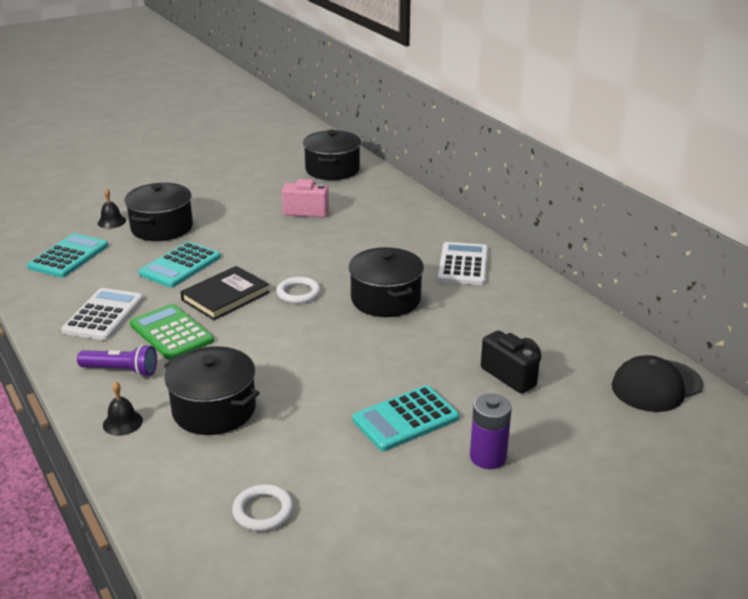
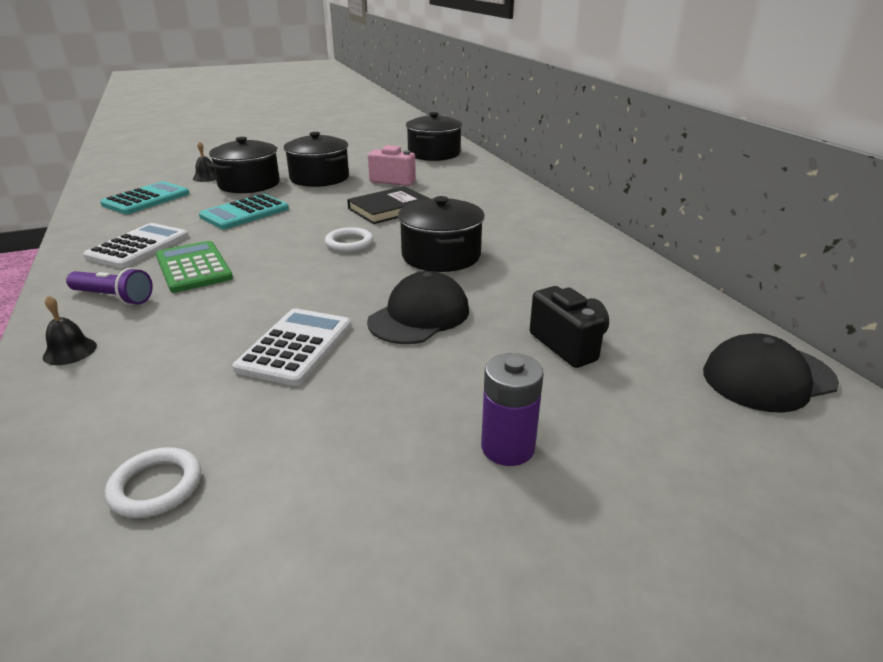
camera: 10 degrees right, 0 degrees up
(214, 409) = (183, 347): black pot -> black pot (319, 178)
(225, 296) = (272, 240): black book -> black book (389, 209)
(389, 361) = (419, 316): none -> black cap
(405, 419) = (411, 383): turquoise calculator -> none
(463, 265) = (539, 232): white calculator -> white calculator (295, 347)

